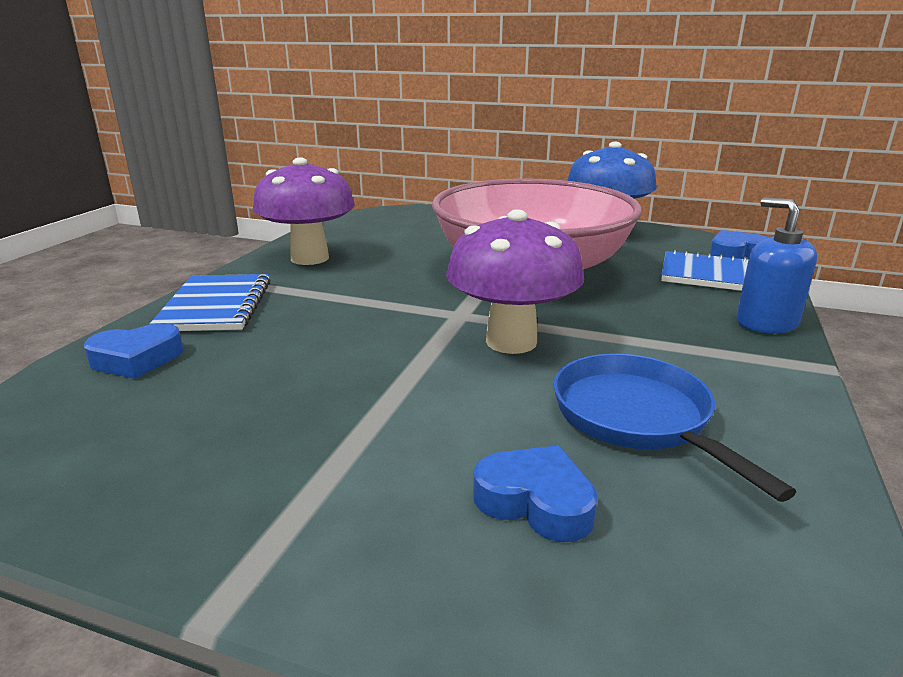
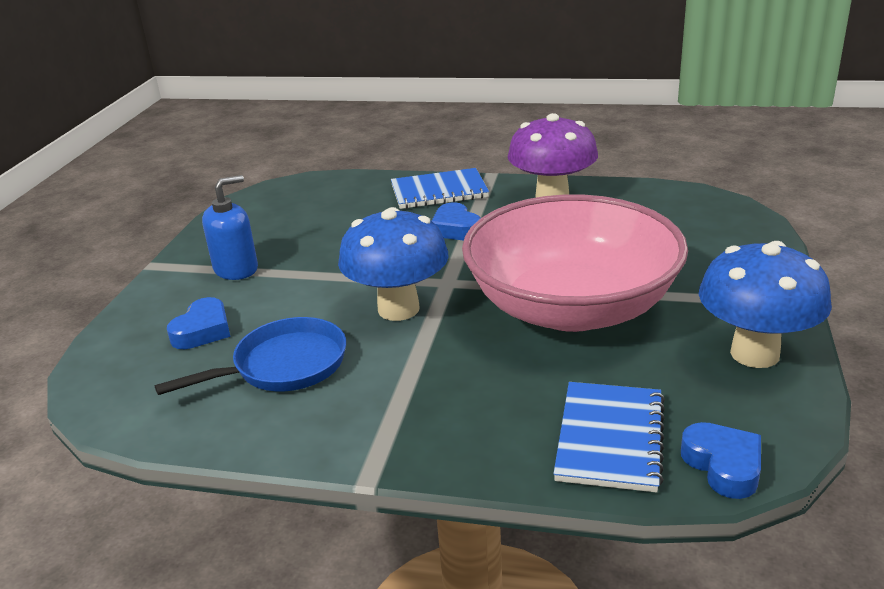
camera: 85 degrees right, 5 degrees up
(137, 359) = (356, 191): blue heart -> blue heart (455, 229)
(511, 341) = (398, 309): purple mushroom -> blue mushroom
(766, 323) = (469, 455): blue soap dispenser -> blue soap dispenser (236, 269)

